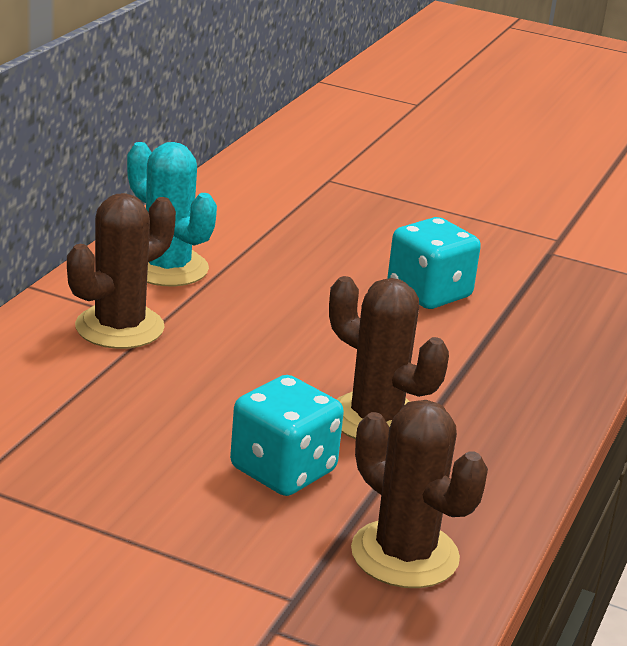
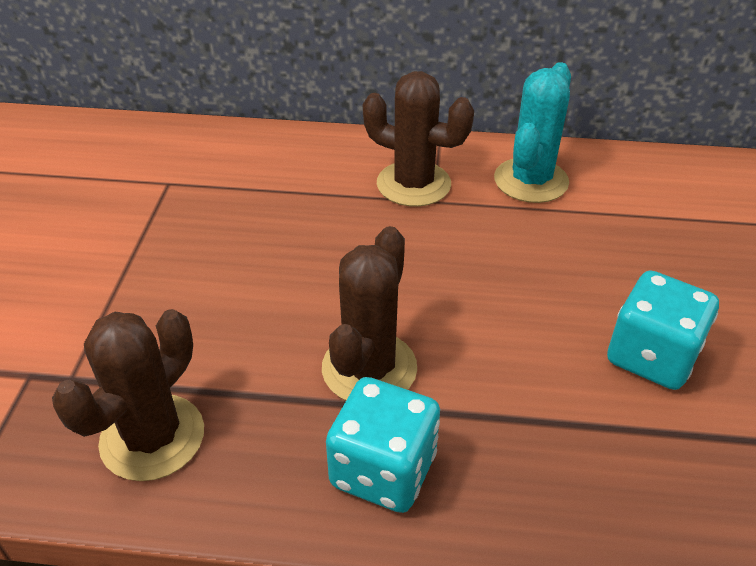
camera: 75 degrees right, 15 degrees up
(283, 470) = (252, 327): turquoise dice -> turquoise dice (383, 470)

